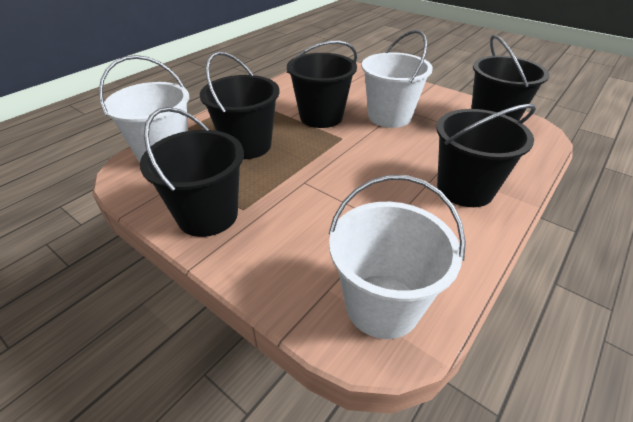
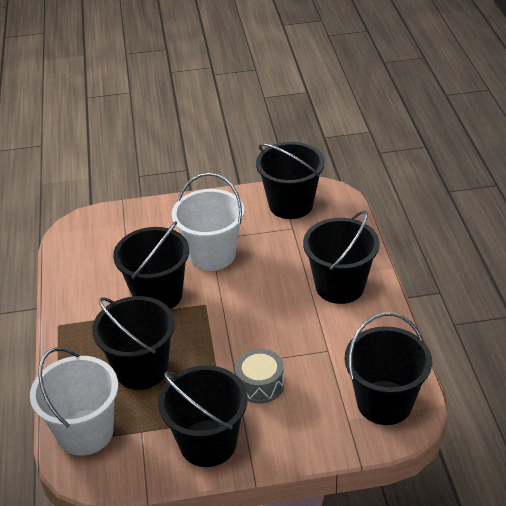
camera: 45 degrees left, 0 degrees up
(301, 207) = (260, 384): none -> grey drum
(382, 305) = (384, 402): white bucket -> black bucket

